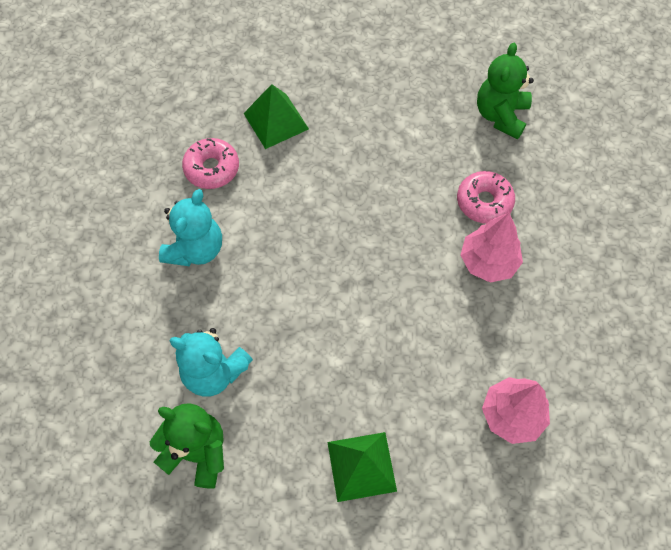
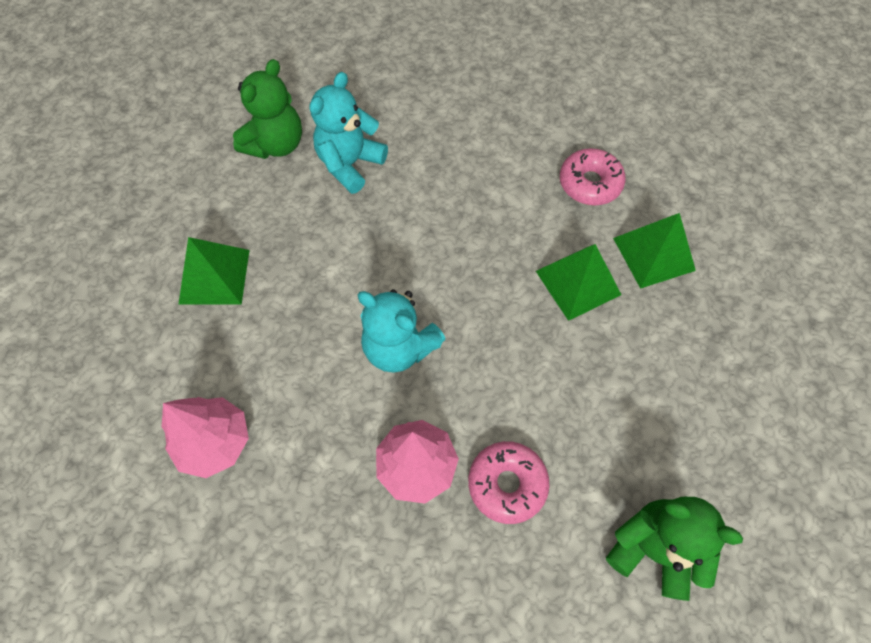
camera: 100 degrees right, 0 degrees up
(195, 249) = (489, 160): turquoise teddy bear -> turquoise teddy bear (399, 347)
(312, 170) = (578, 282): none -> green pyramid

